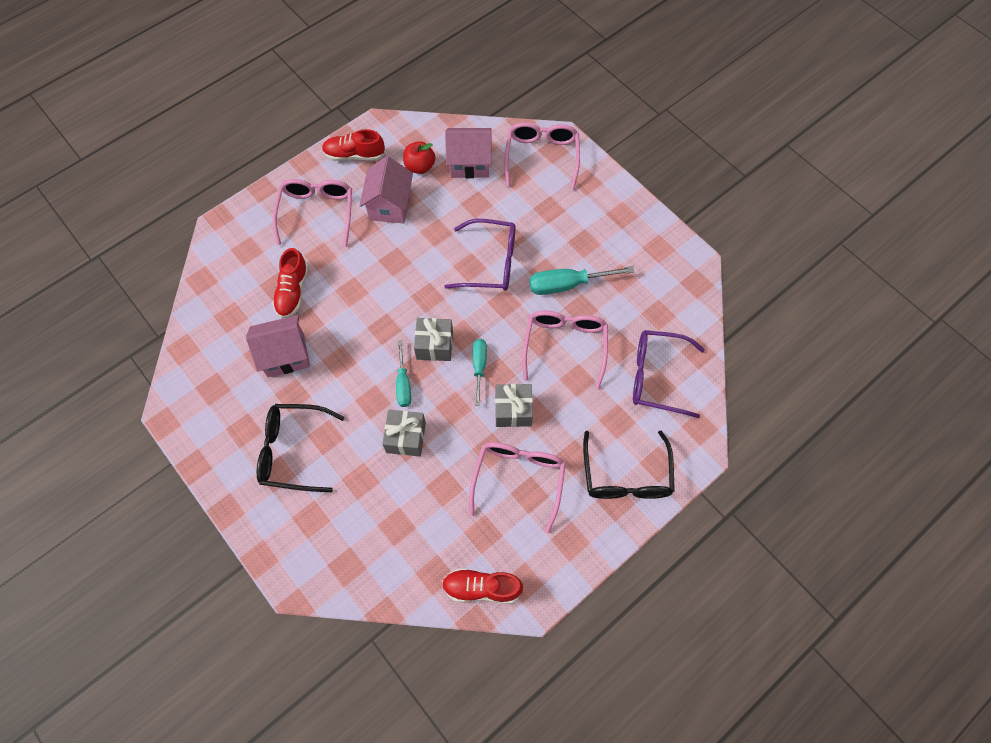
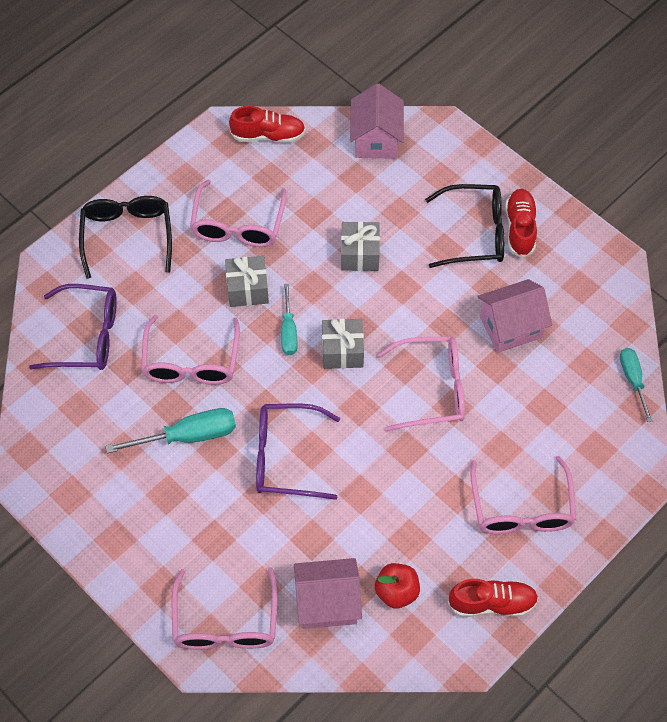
camera: 175 degrees right, 5 degrees down
(293, 291) = (523, 401): red shoe -> red shoe (520, 228)
(364, 307) = (432, 389): none -> pink glasses
(390, 205) = (427, 527): pink house -> pink house (376, 140)
(403, 384) = (371, 306): turquoise screwdriver -> turquoise screwdriver (632, 379)

